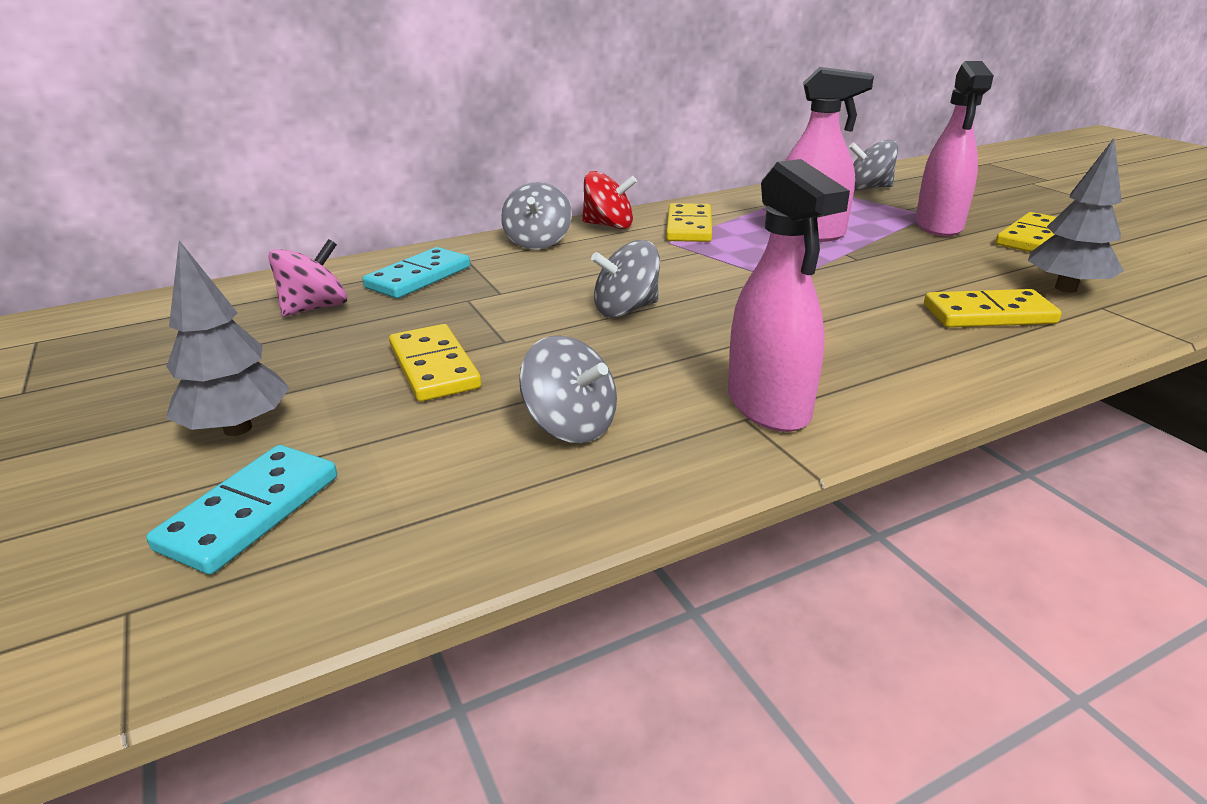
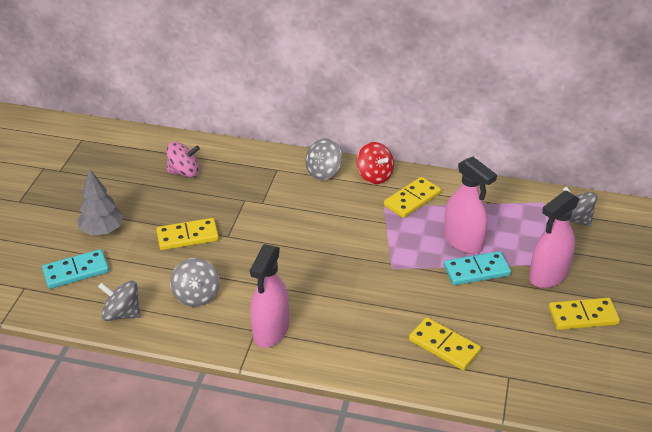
camera: 40 degrees right, 10 degrees up
(418, 277) = (243, 172): turquoise domino -> turquoise domino (476, 270)
(434, 367) = (187, 236): yellow domino -> yellow domino turned 60 degrees clockwise
(626, 309) = (296, 245): grey spinning top -> grey spinning top (122, 313)
(1066, 288) = (517, 356): grey tree -> none

